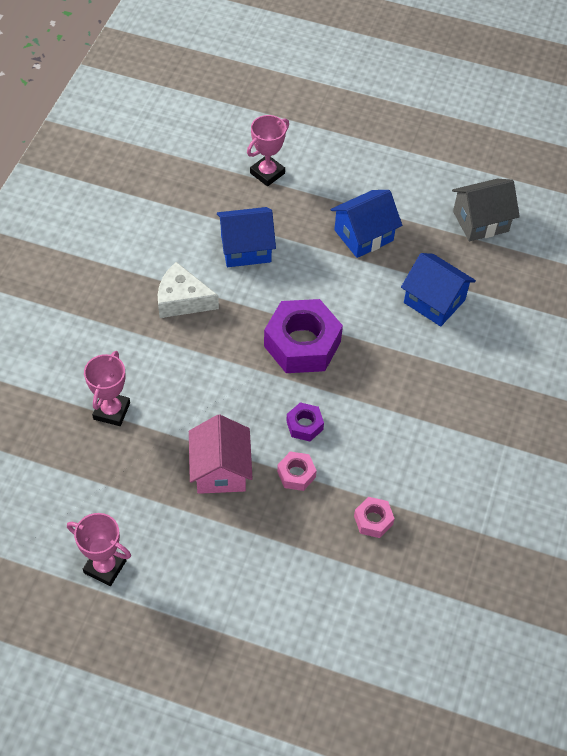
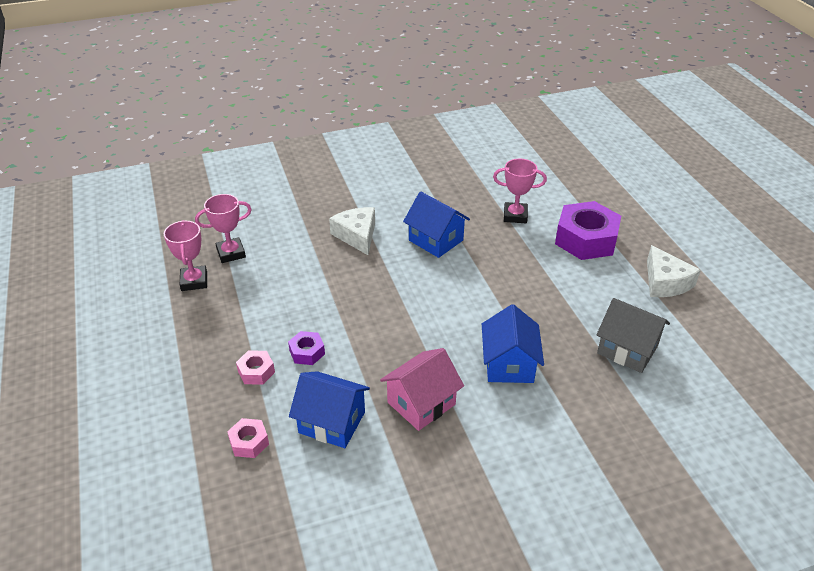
camera: 55 degrees right, 15 degrees down
(105, 567) = (97, 316): pink trophy -> pink trophy (194, 281)
(220, 470) = (225, 329): pink house -> pink house (421, 403)
(302, 344) = (382, 311): purple nut -> purple nut (585, 239)
(363, 235) = (523, 290): blue house -> blue house (332, 422)
(434, 145) = (665, 282): none -> white cheese

